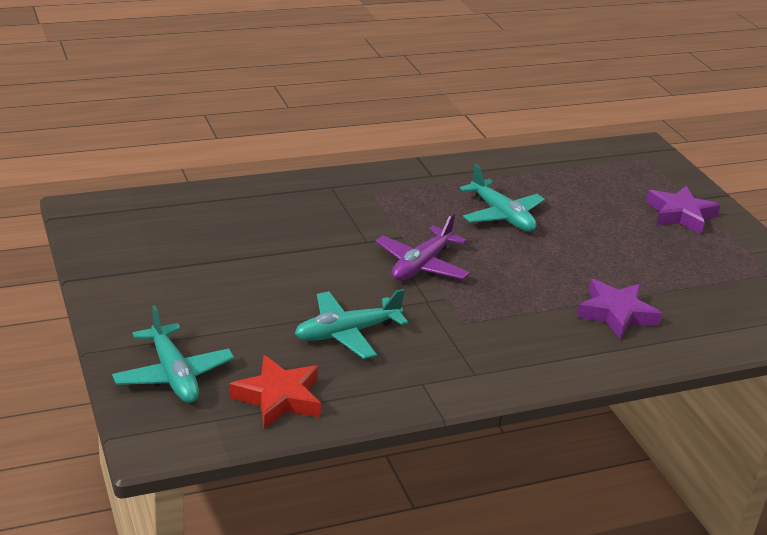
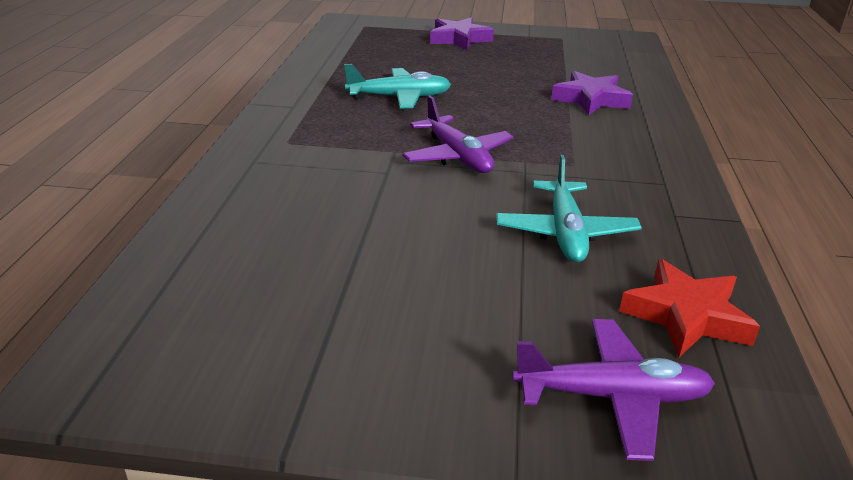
camera: 60 degrees left, 0 degrees up
(173, 375) = (612, 397): turquoise plane -> purple plane

